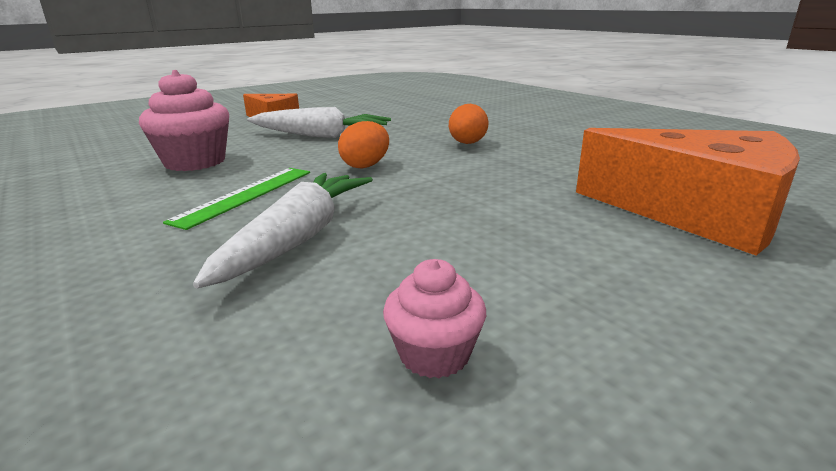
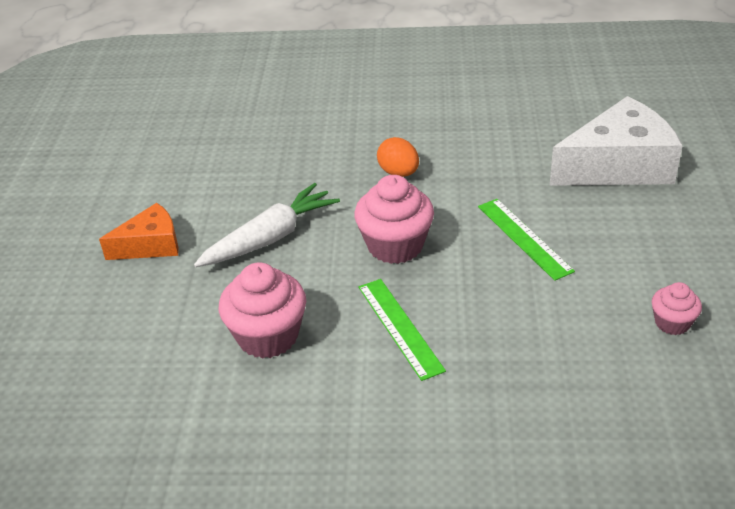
camera: 50 degrees left, 15 degrees up
(298, 238) = (509, 325): white carrot -> none
(366, 165) = (395, 246): orange egg -> pink cupcake
(463, 205) = (524, 238): none -> green ruler
(696, 213) = (618, 166): orange cheese -> white cheese

